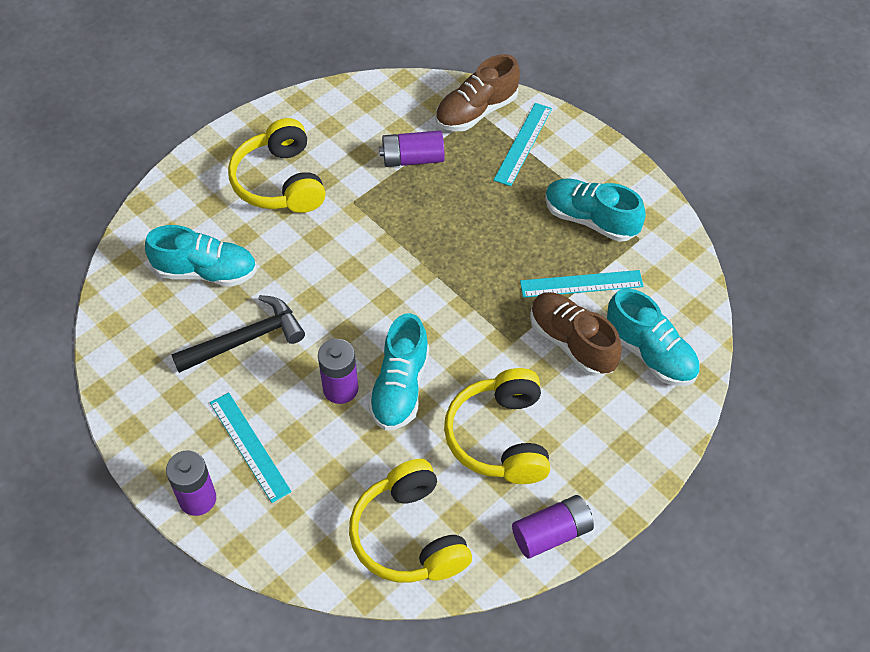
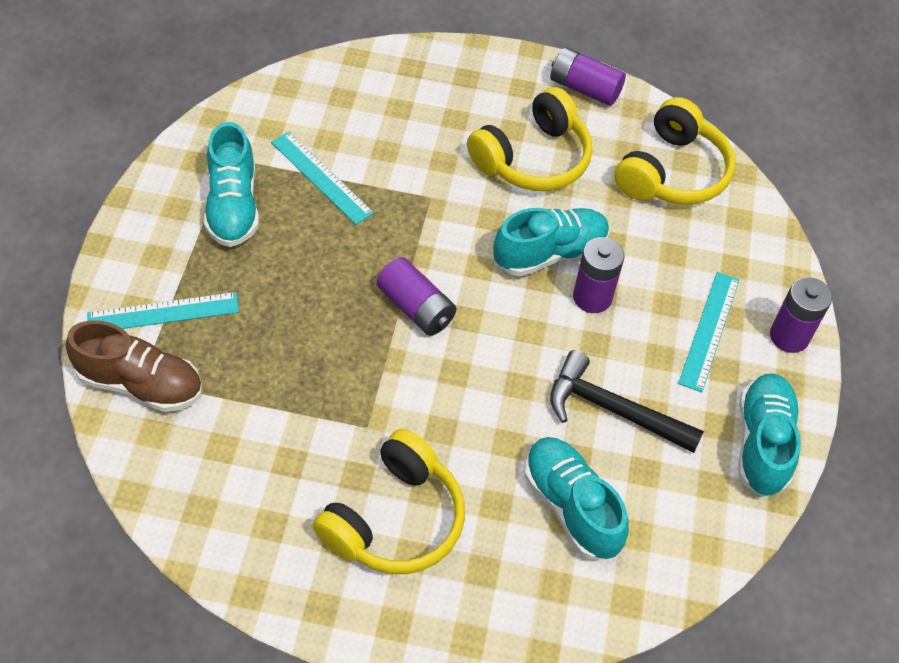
camera: 130 degrees left, 0 degrees up
(412, 159) = (261, 405): purple battery -> purple battery (416, 307)
(572, 342) = (394, 155): brown shoe -> none
(650, 353) = (360, 98): turquoise shoe -> turquoise shoe (762, 443)

